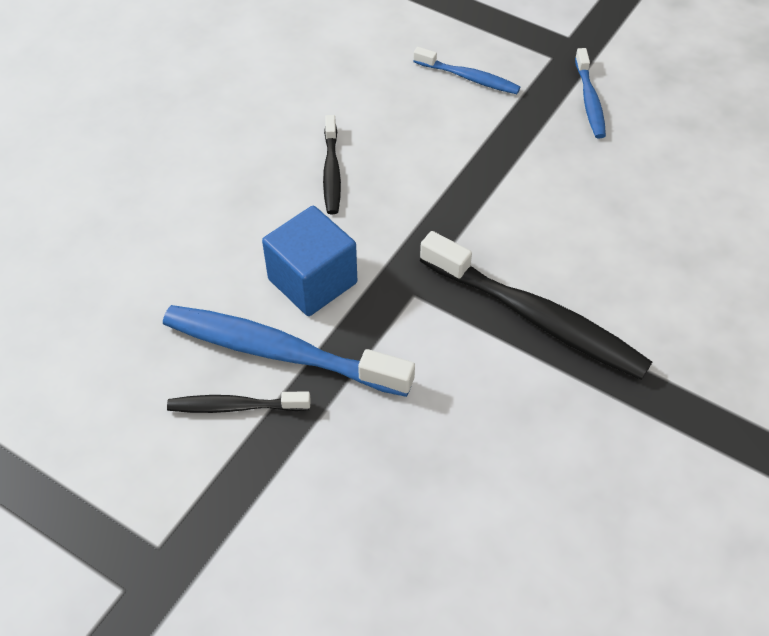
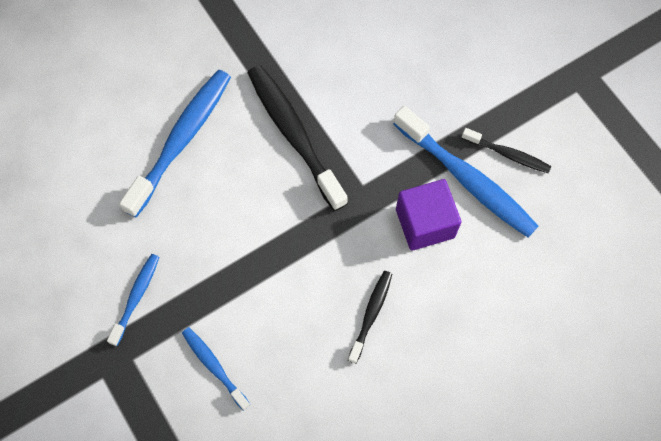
camera: 155 degrees left, 15 degrees up
(312, 281) = (425, 223): blue cube -> purple cube
(668, 258) = (182, 139): none -> blue toothbrush

